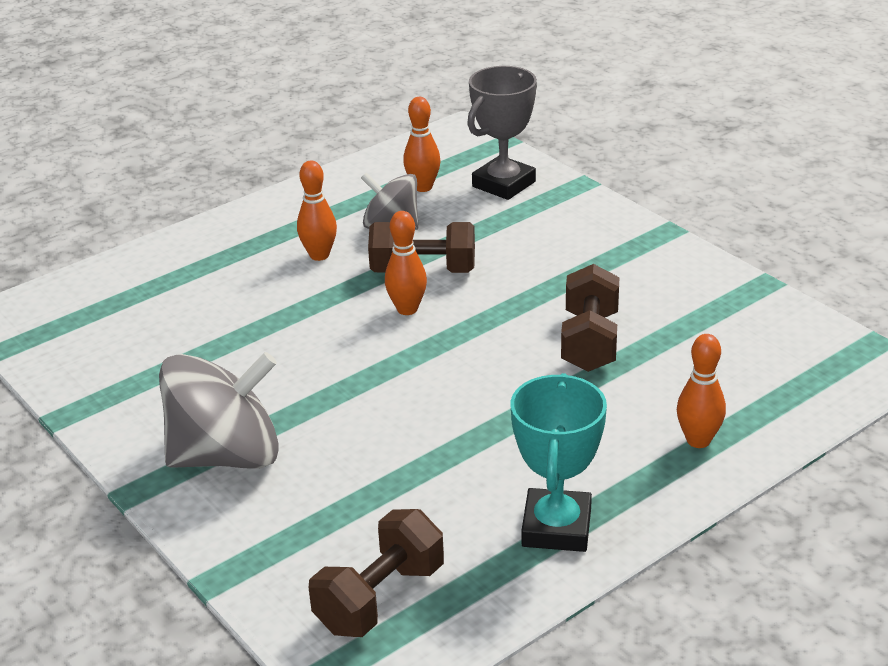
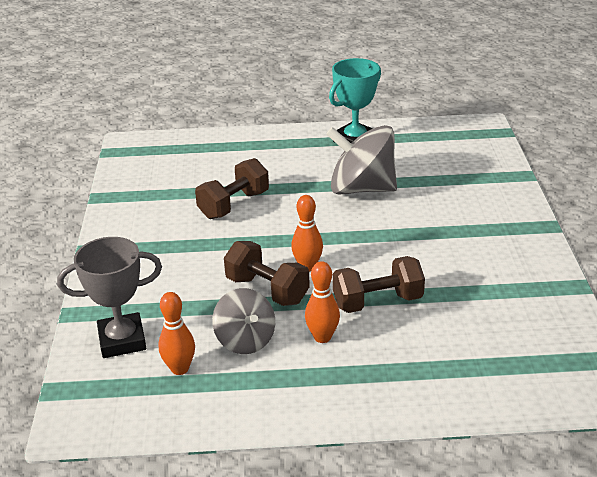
camera: 145 degrees left, 0 degrees up
(226, 456) = (486, 224): grey spinning top -> grey spinning top (362, 189)
(380, 598) = (454, 145): brown dumbbell -> brown dumbbell (377, 302)
(698, 440) = (252, 146): orange bowling pin -> none

